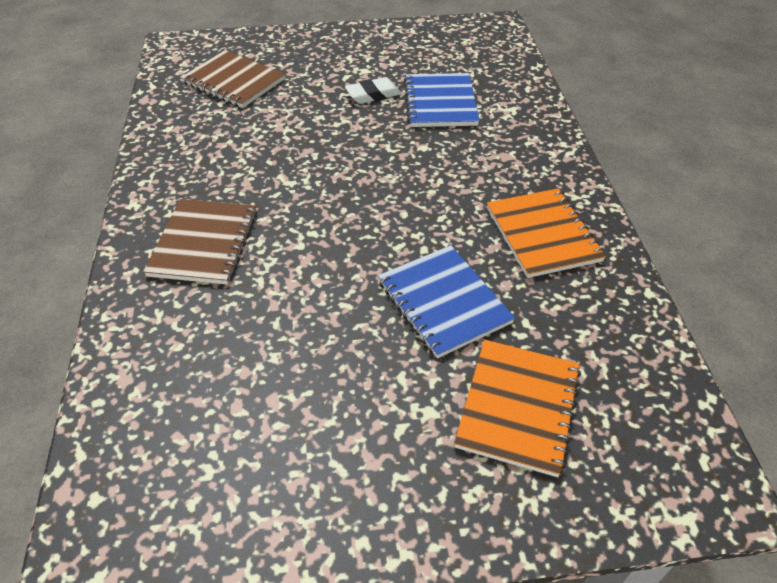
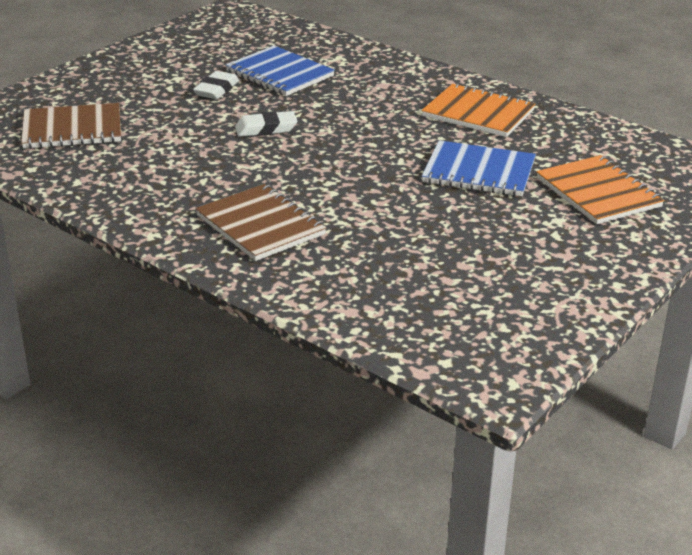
camera: 45 degrees left, 15 degrees down
(349, 151) = (266, 129): none -> white eraser

